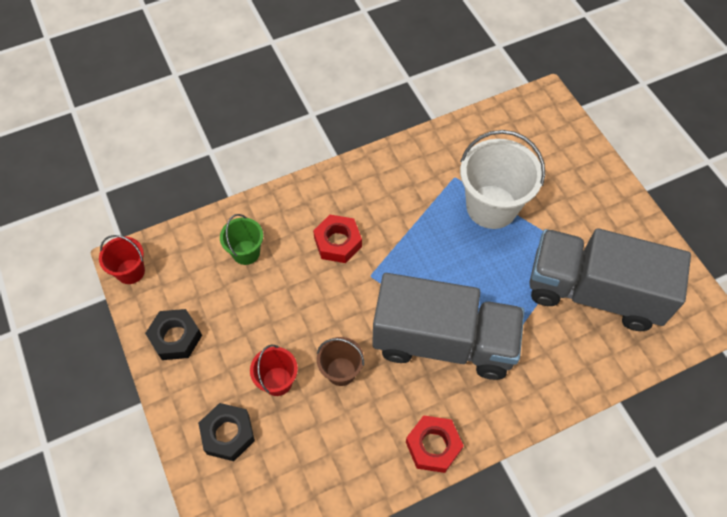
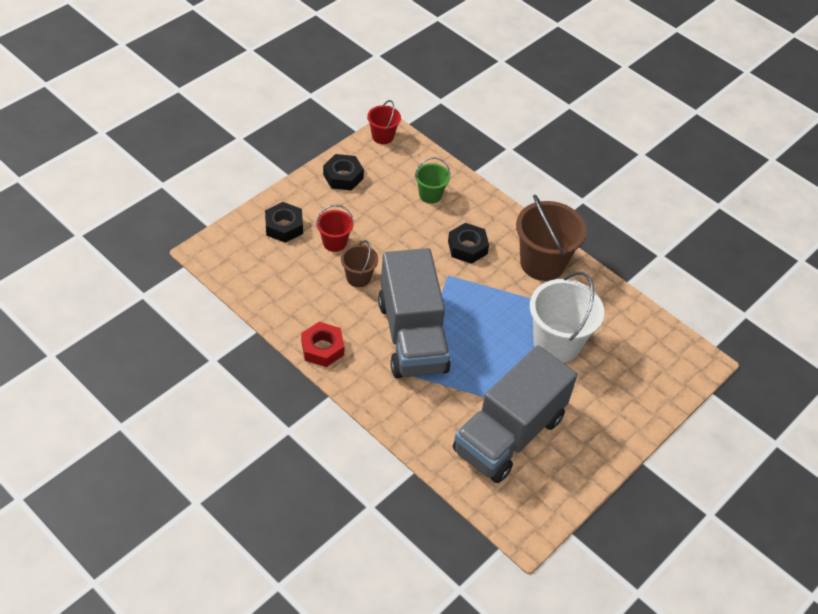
camera: 65 degrees right, 10 degrees down
(338, 242) = (467, 247): red nut -> black nut
(385, 180) = (542, 263): none -> brown bucket
(593, 292) = (509, 434): grey truck -> grey truck turned 135 degrees counterclockwise

